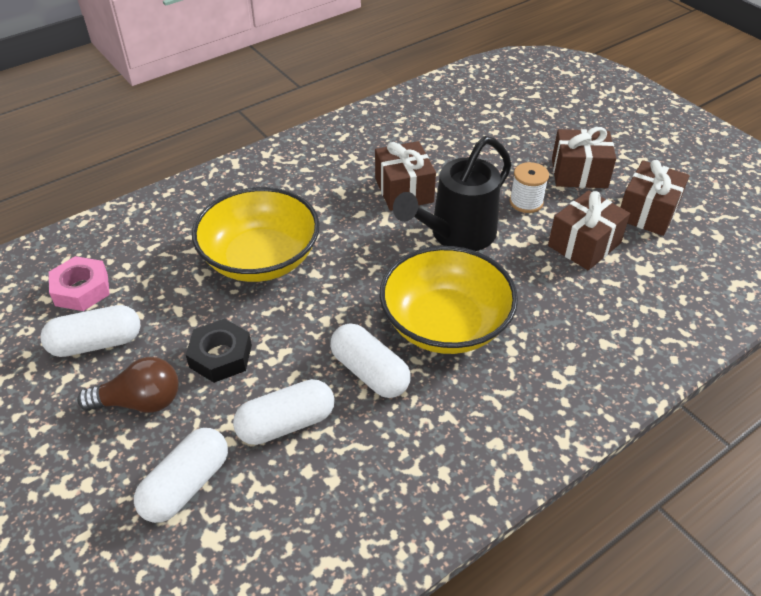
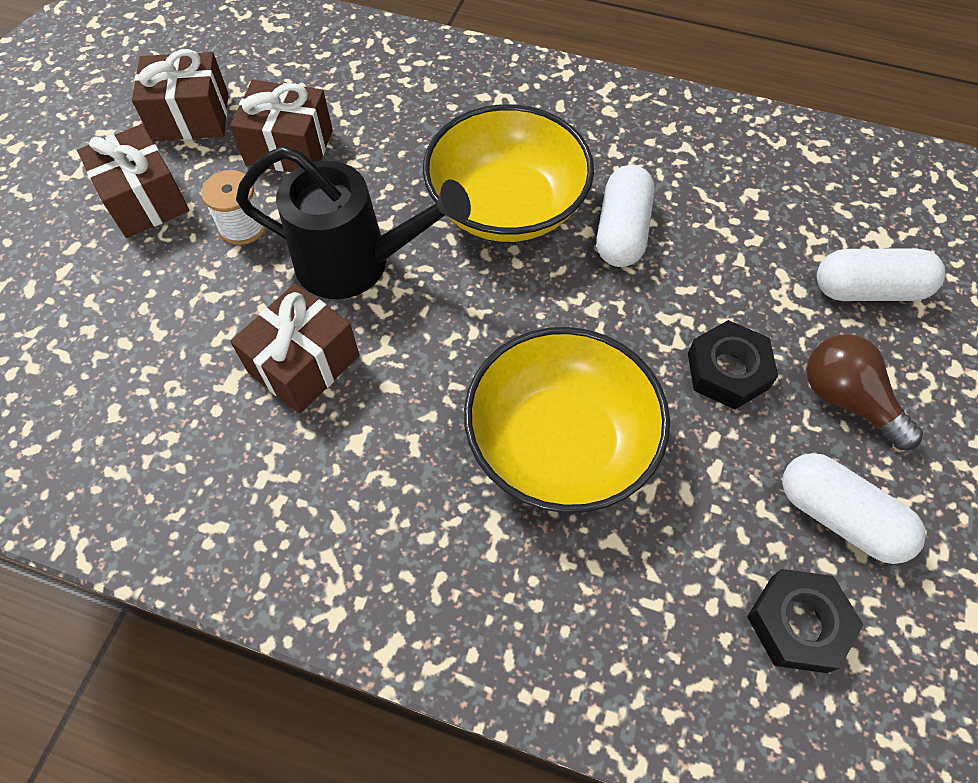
camera: 125 degrees left, 15 degrees up
(81, 289) = (798, 623): pink nut -> black nut
(286, 423) = (738, 259): white capsule -> none

